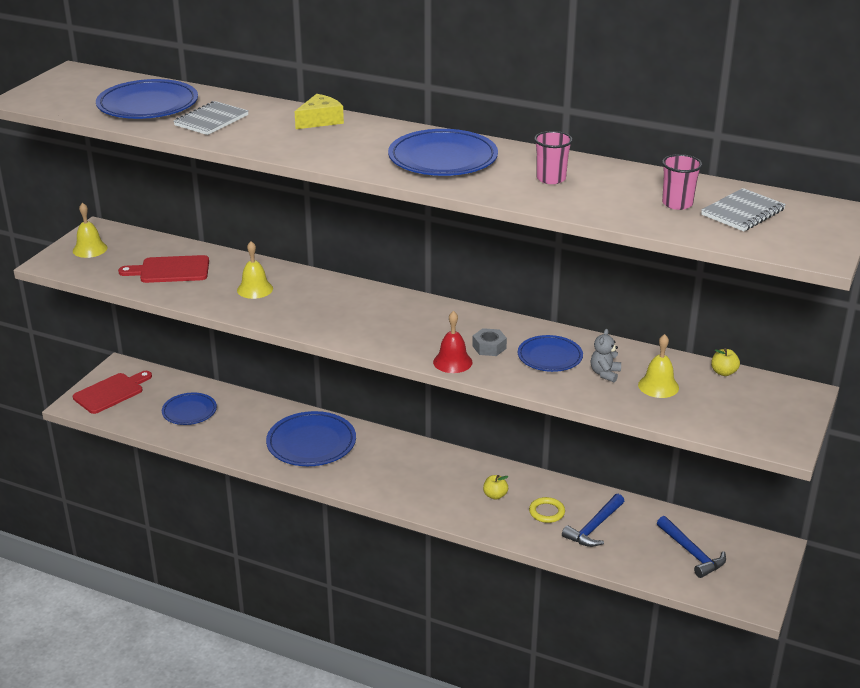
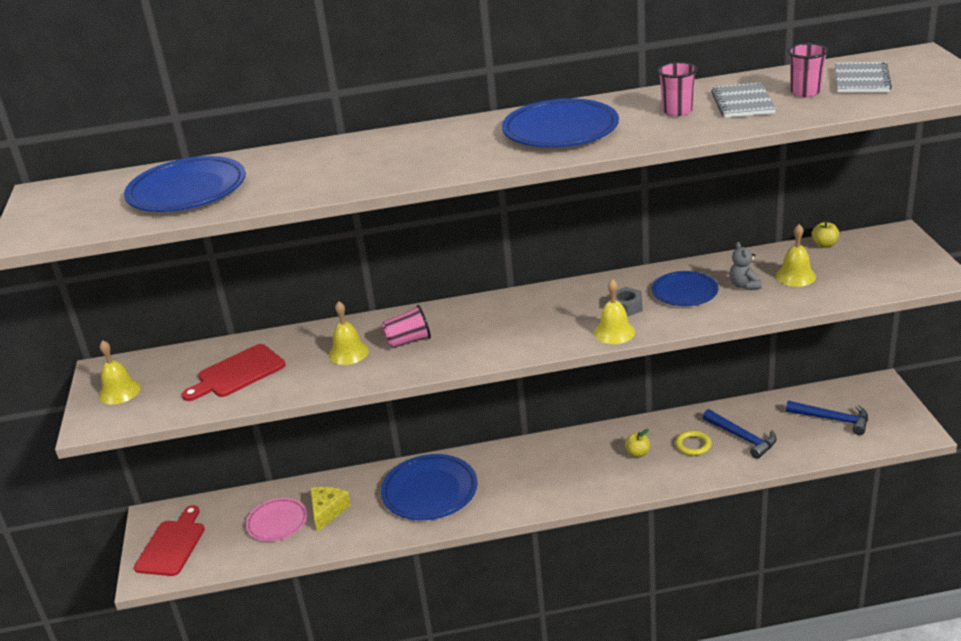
camera: 30 degrees left, 0 degrees up
(189, 411) = (277, 522): blue plate -> pink plate
(211, 120) = (281, 179): grey notebook -> grey notebook (742, 103)
(303, 299) = (408, 341): none -> pink cup
(320, 120) = (390, 141): yellow cheese -> yellow cheese (327, 511)
(452, 362) = (614, 332): red bell -> yellow bell
(594, 527) = (742, 438): blue hammer -> blue hammer turned 45 degrees counterclockwise

